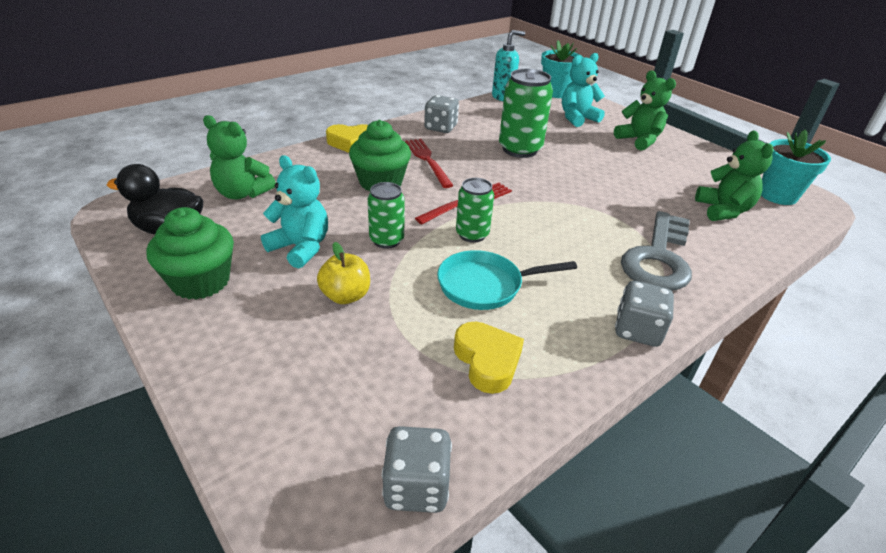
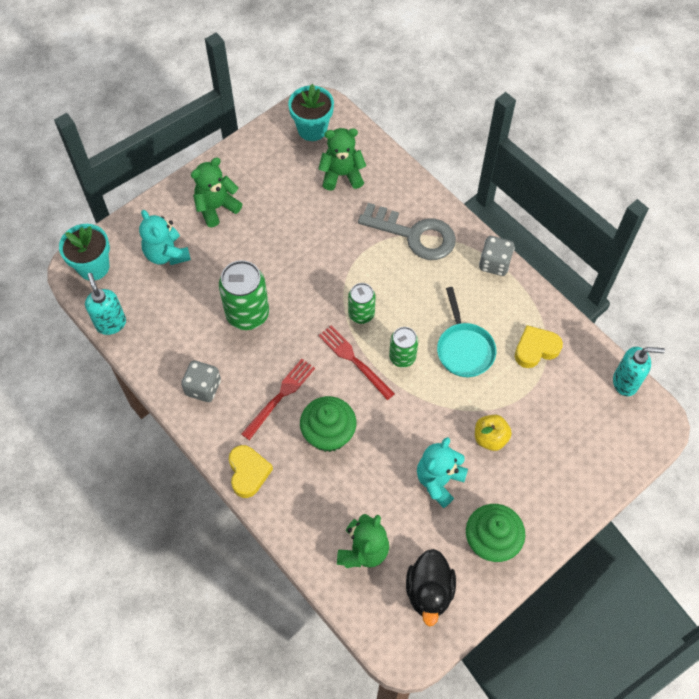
camera: 90 degrees left, 25 degrees up
(386, 240) = (419, 419): green can -> green can (361, 314)
(416, 487) = (625, 382): grey dice -> turquoise soap dispenser
(427, 160) = (280, 396): red fork -> red fork turned 150 degrees clockwise

